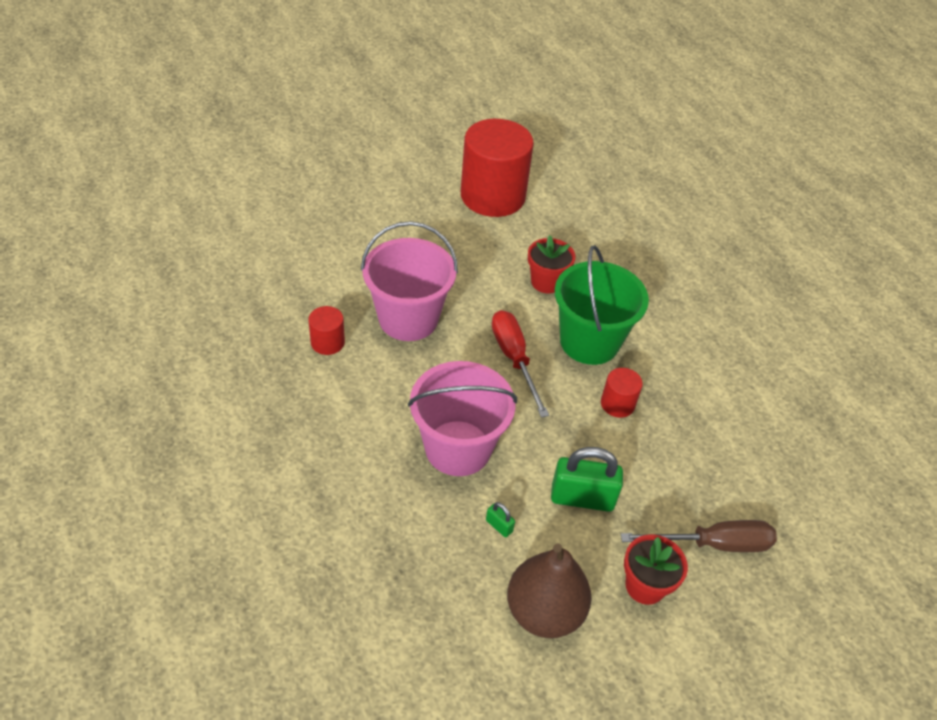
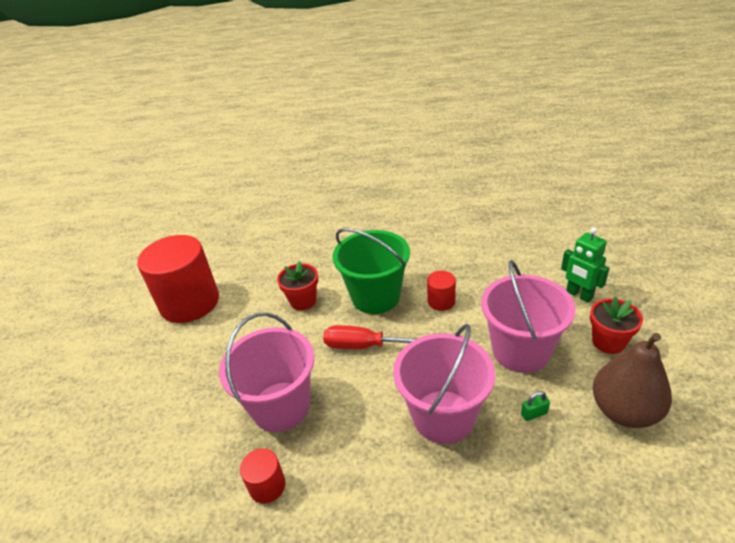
camera: 55 degrees left, 10 degrees down
(582, 498) = (521, 350): green padlock -> pink bucket
(713, 544) = (579, 295): brown screwdriver -> green robot

